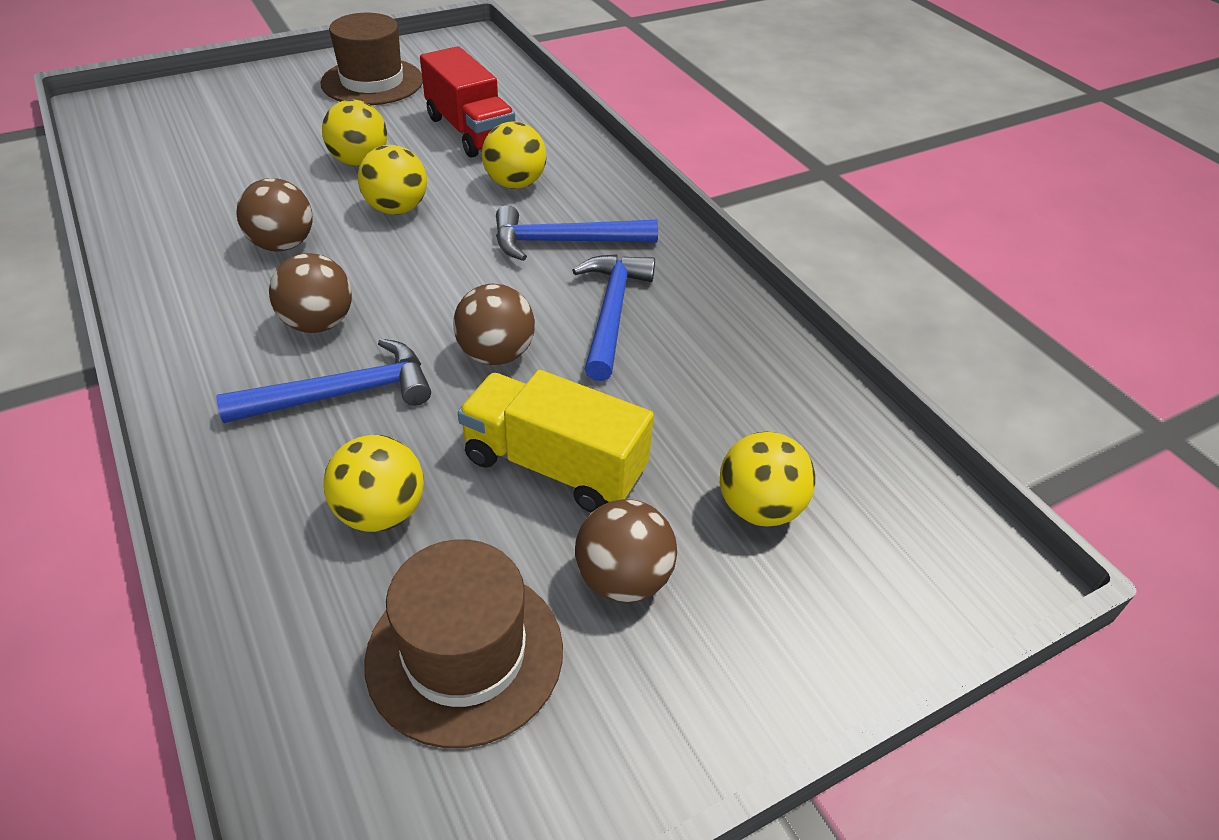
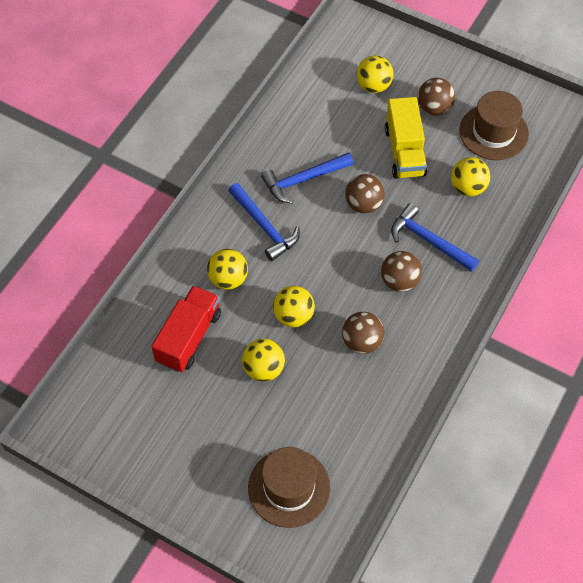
camera: 120 degrees left, 15 degrees up
(372, 82) = (166, 438): brown hat -> brown hat (289, 487)

